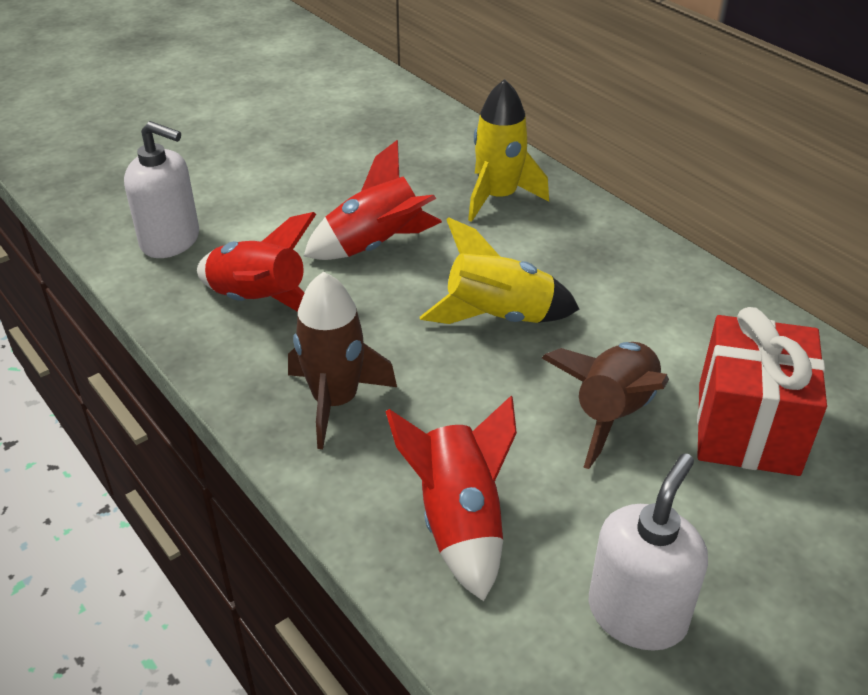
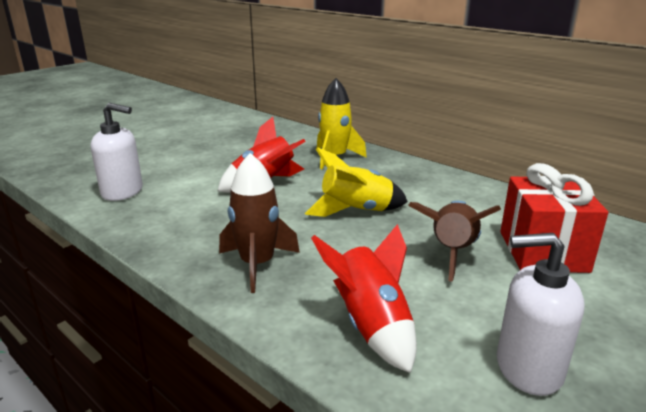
camera: 10 degrees left, 15 degrees down
(259, 301) = (190, 217): red rocket -> none
(637, 614) = (528, 368): white soap dispenser -> white soap dispenser turned 105 degrees counterclockwise

